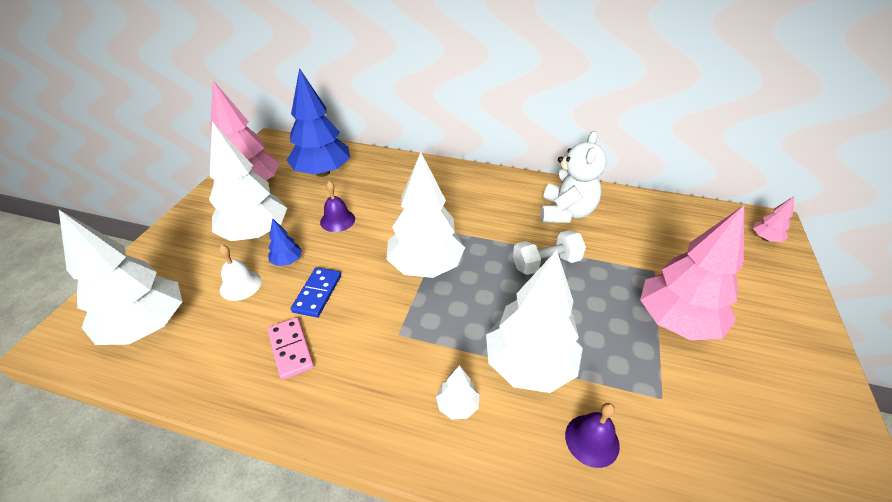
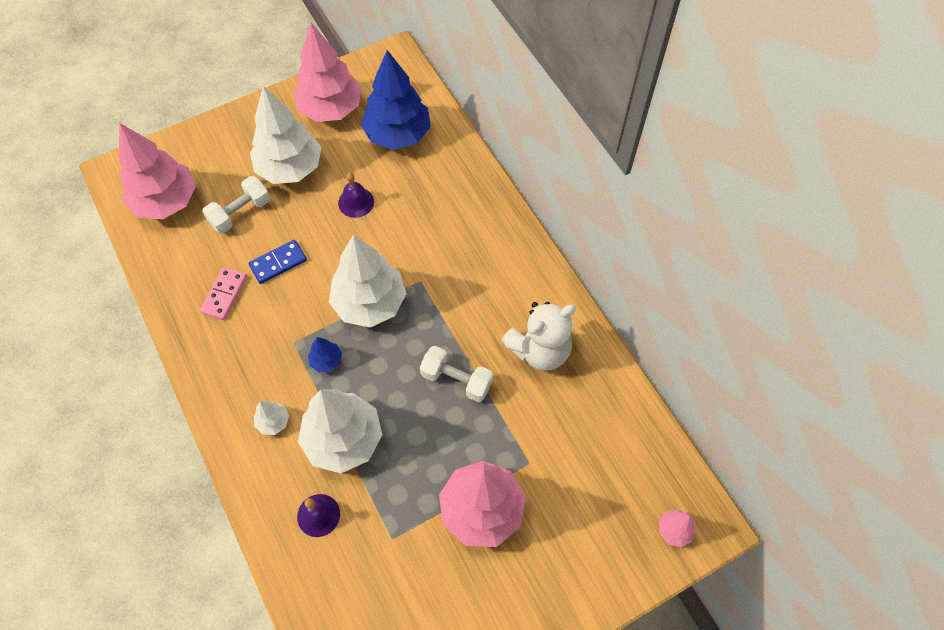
camera: 45 degrees right, 20 degrees up
(146, 325) = (166, 201): white tree -> pink tree
(240, 285) = (240, 213): white bell -> white dumbbell
(287, 261) = (286, 215): blue tree -> blue tree (326, 361)

